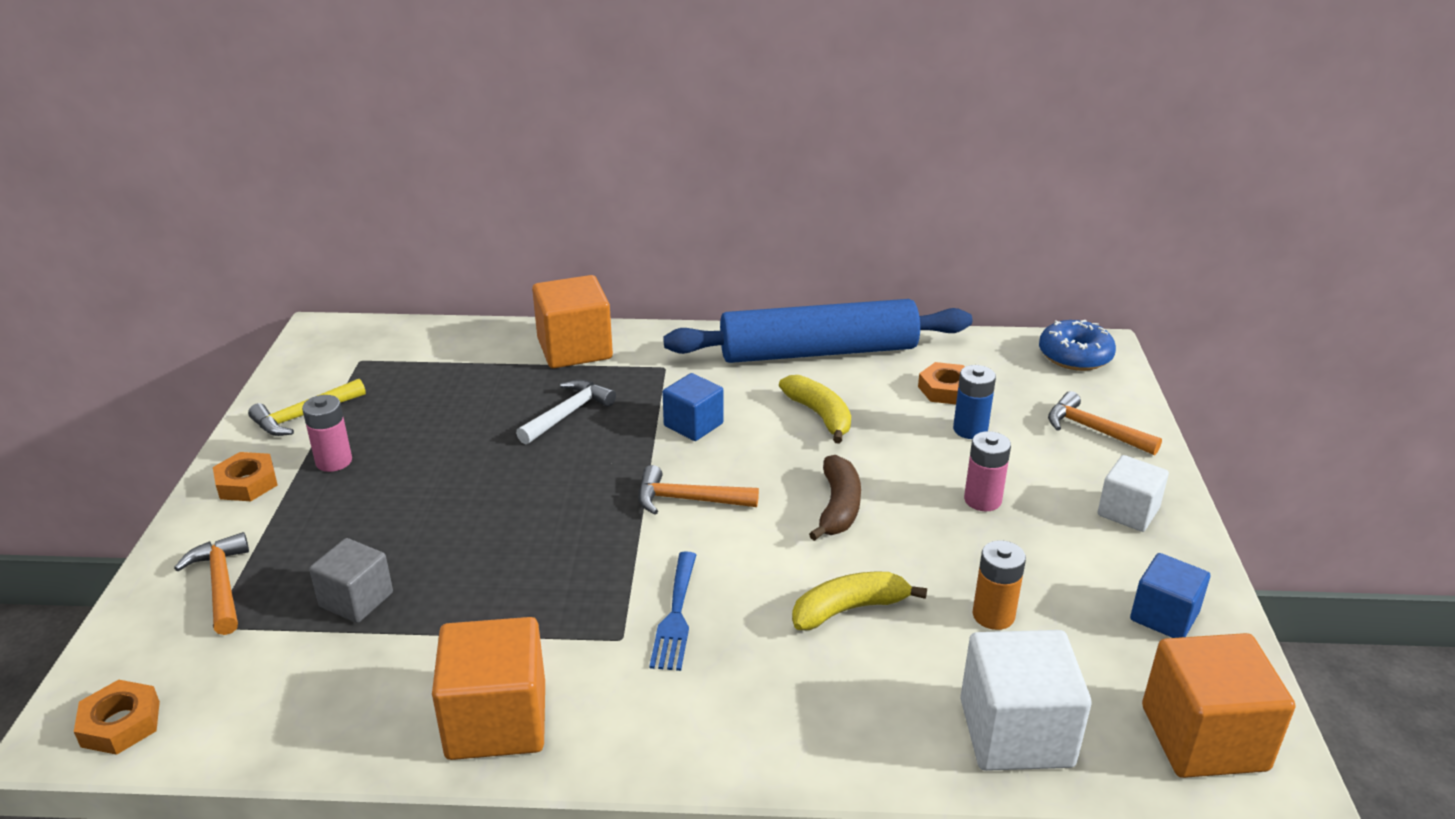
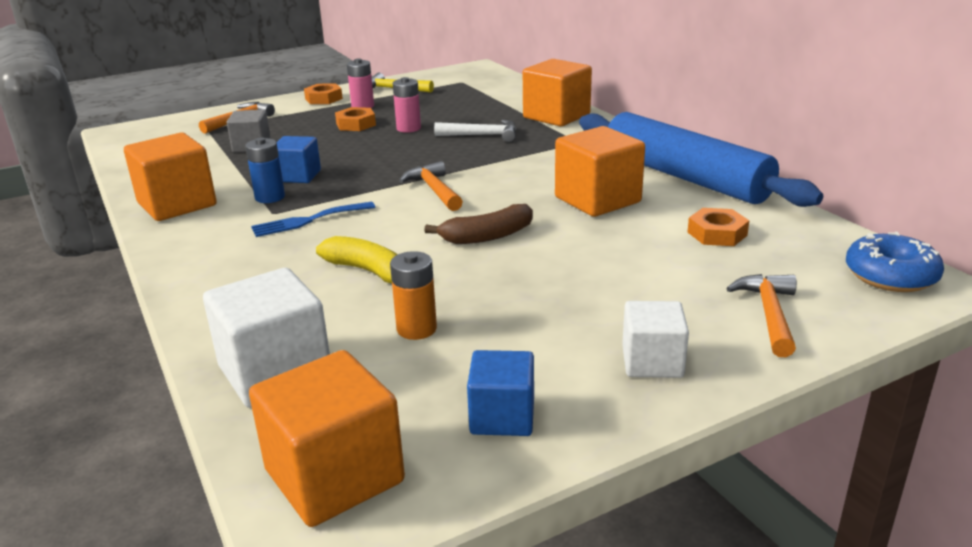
camera: 60 degrees right, 5 degrees down
(121, 724) = (128, 137): orange nut -> orange nut (356, 124)
(693, 425) = (522, 168): blue cube -> blue cube (298, 176)
(819, 415) = (597, 200): yellow banana -> orange cube
(970, 429) = (671, 258): blue battery -> blue battery (270, 197)
(982, 500) = (572, 287): pink battery -> pink battery (408, 128)

